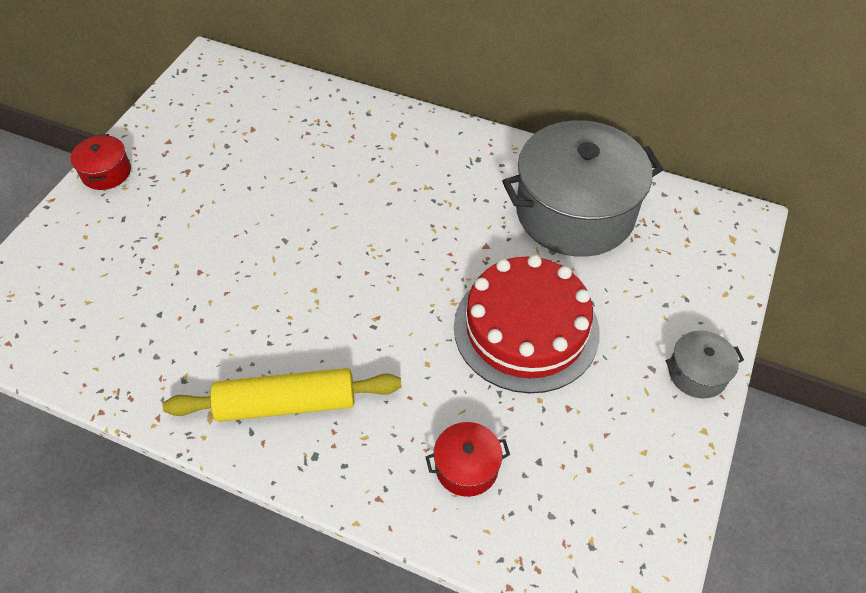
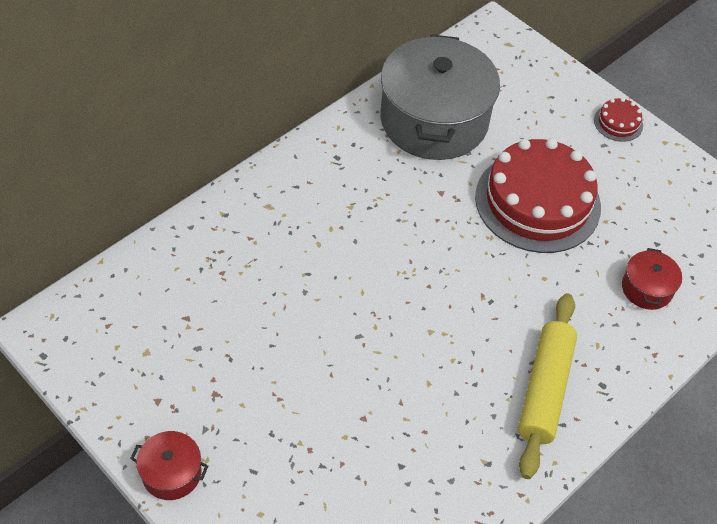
camera: 70 degrees left, 0 degrees up
(697, 373) = (618, 123): grey pot -> red cake

